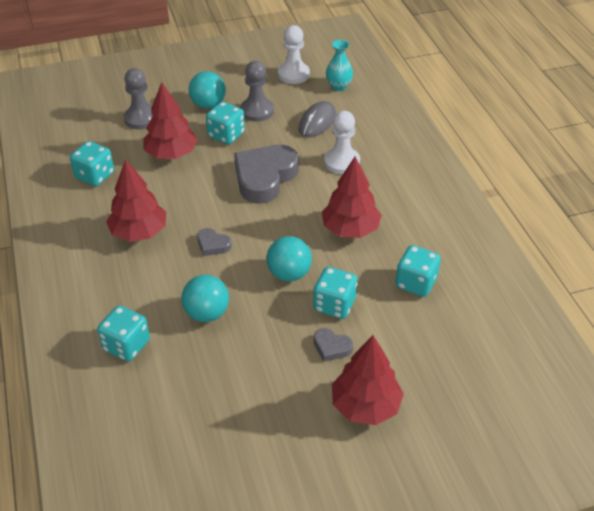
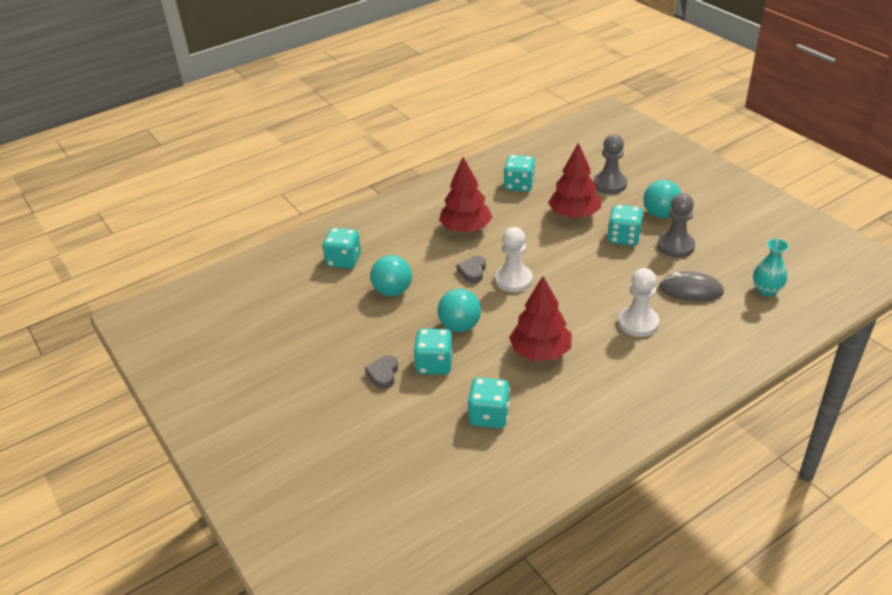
camera: 75 degrees right, 5 degrees down
(264, 177) = (579, 277): grey heart -> none
(293, 74) = (758, 253): white pawn -> white pawn (513, 280)
(365, 406) = (324, 411): red tree -> none

